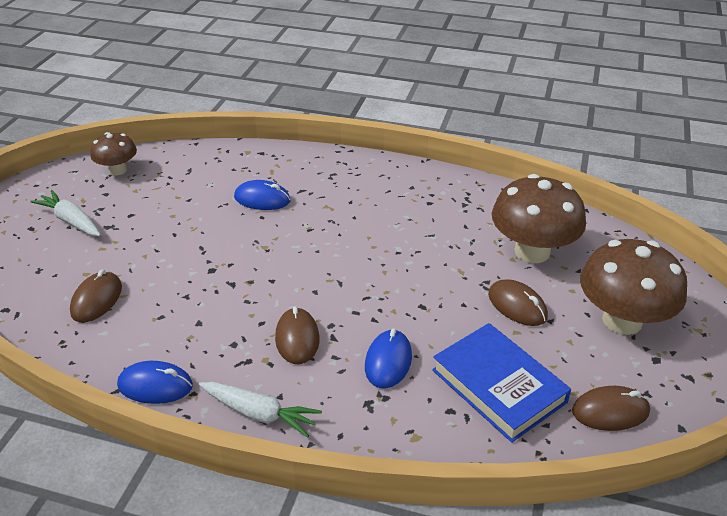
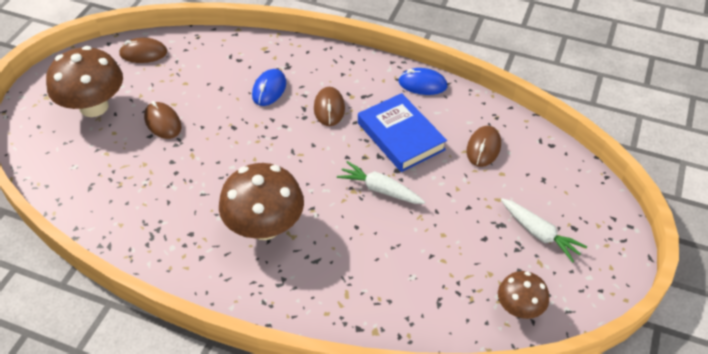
camera: 175 degrees left, 10 degrees up
(259, 413) = (355, 65): white carrot -> white carrot (380, 189)
(262, 199) = (356, 250): blue mouse -> none
(498, 386) = (203, 71): blue book -> blue book (400, 136)
(532, 251) = (124, 169): brown mushroom -> brown mushroom (265, 227)

